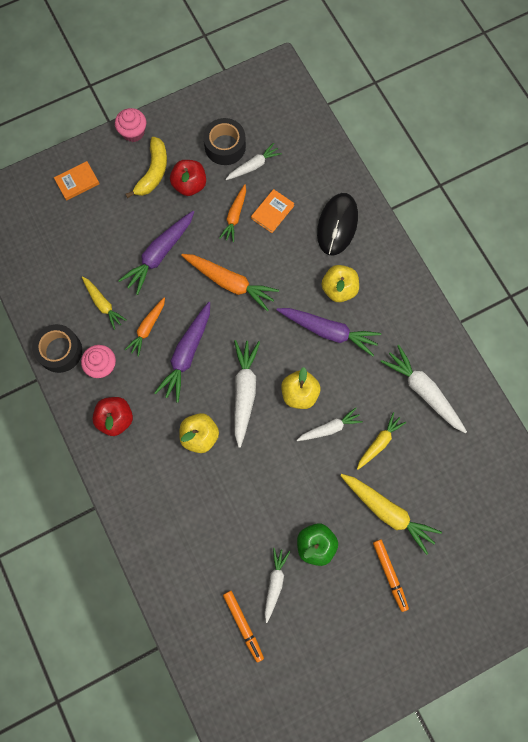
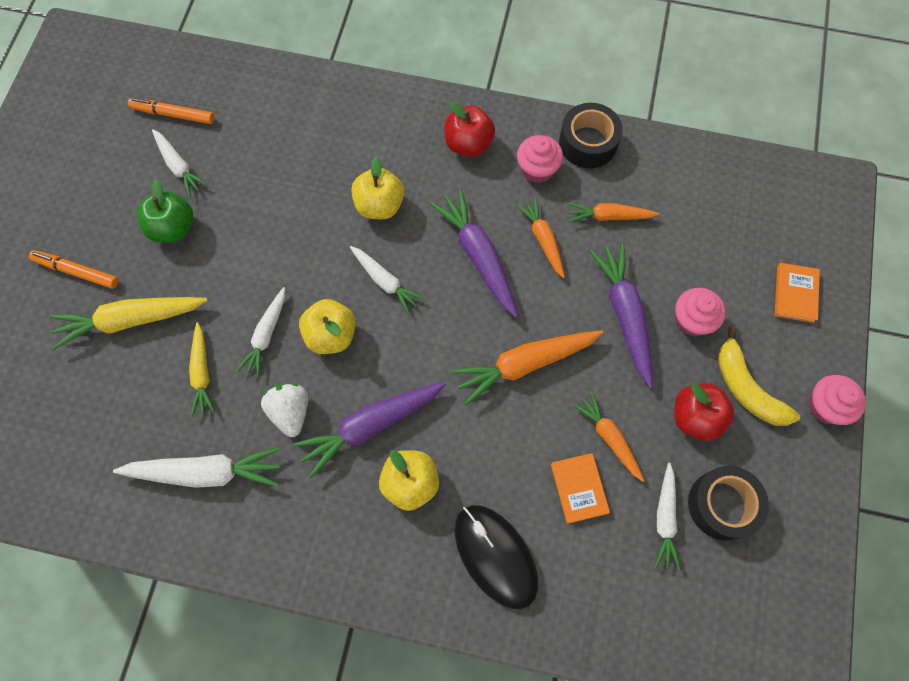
camera: 130 degrees right, 5 degrees down
(103, 304) = (609, 216): yellow carrot -> orange carrot
(135, 220) = (692, 320): none -> pink cupcake
(244, 392) = (385, 281): white carrot -> white carrot, size x0.62
(357, 377) = (290, 412): none -> white strawberry

